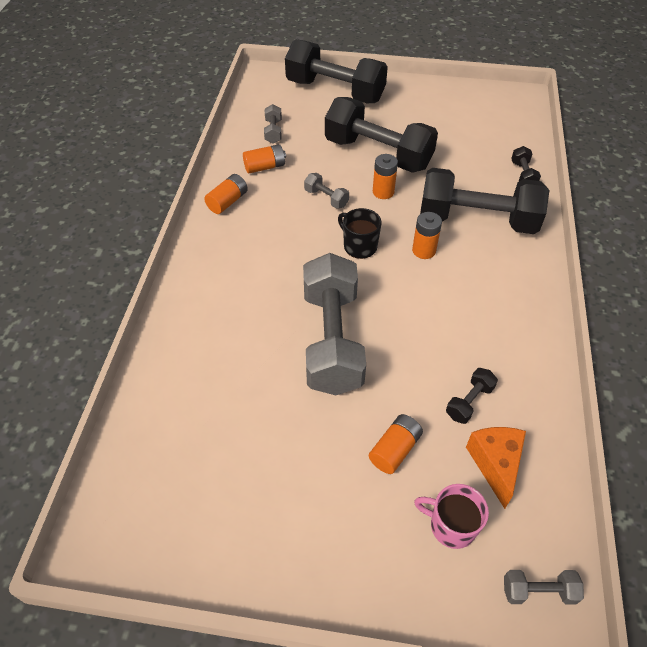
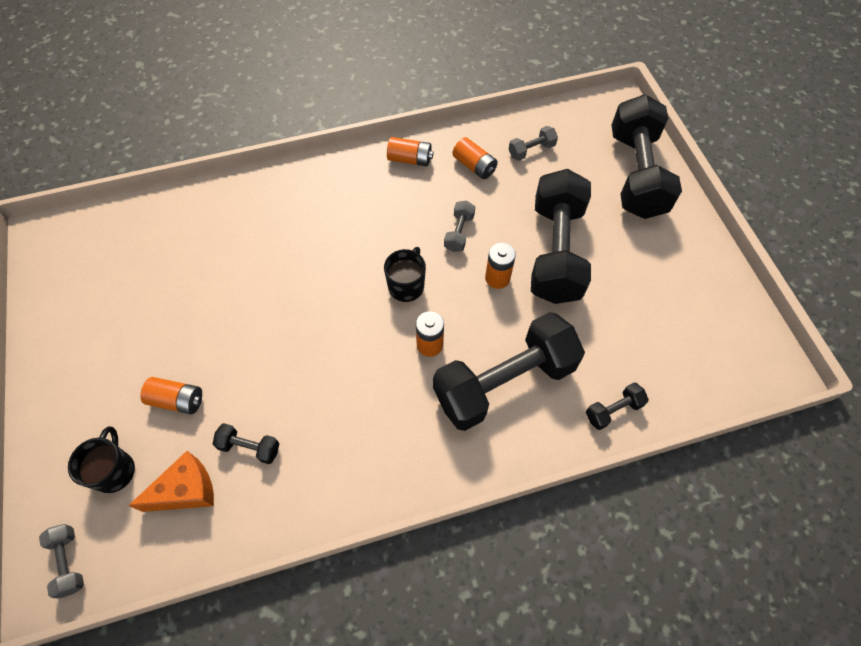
camera: 65 degrees right, 10 degrees up
(332, 340) = (278, 307): grey dumbbell -> none
(451, 525) = (114, 470): pink mug -> black mug
(477, 220) = (504, 382): black dumbbell -> black dumbbell turned 75 degrees clockwise

